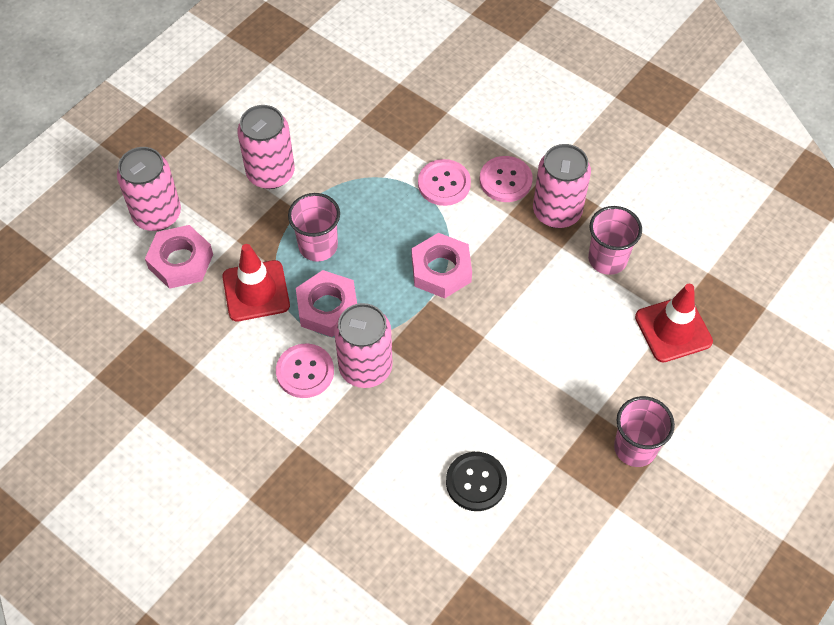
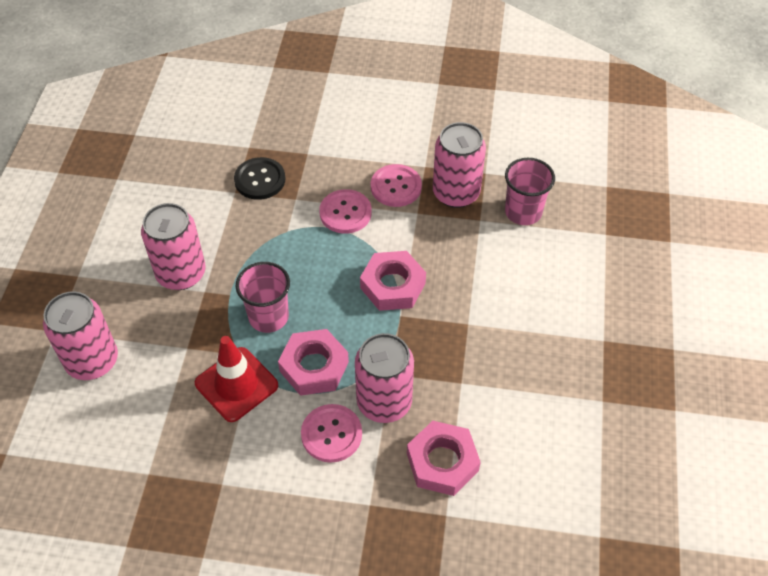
camera: 30 degrees left, 5 degrees down
(181, 261) = (144, 393): pink nut -> pink nut (442, 462)
(476, 482) = (548, 451): black button -> black button (260, 180)
(635, 448) = (654, 353): pink cup -> none
(673, 329) = (613, 243): red traffic cone -> none

